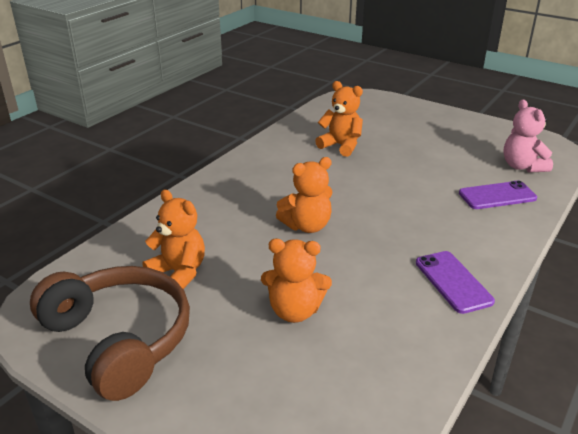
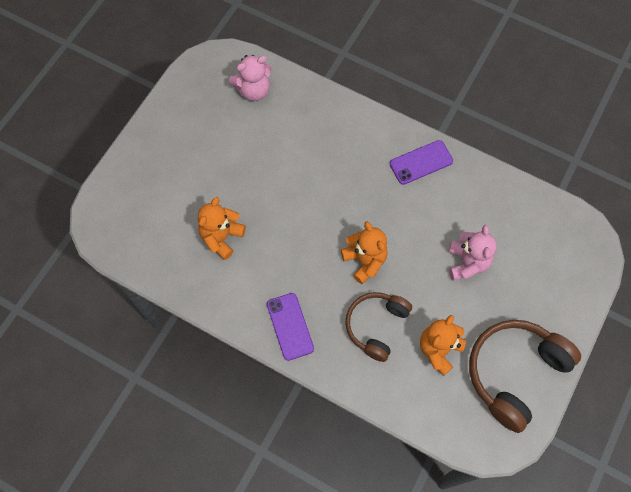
camera: 95 degrees left, 35 degrees up
(224, 228) = (376, 326): none -> brown headphones
(295, 311) = (467, 262): orange teddy bear -> pink teddy bear
(497, 196) = (304, 117): purple phone -> purple phone (290, 326)

